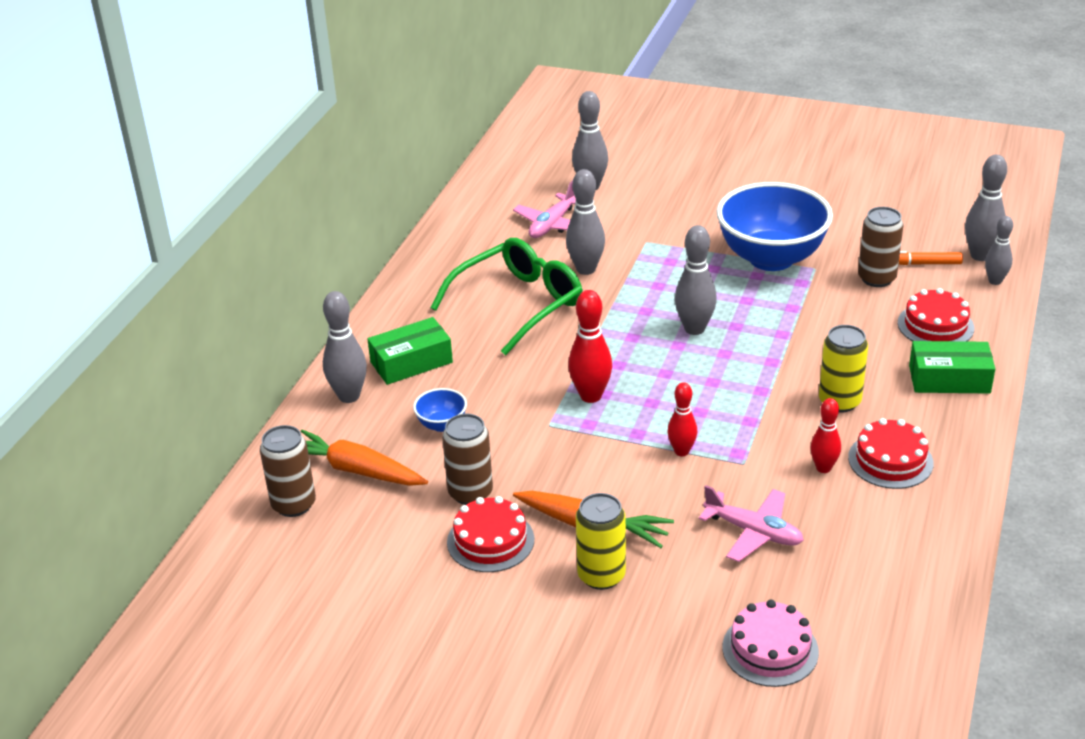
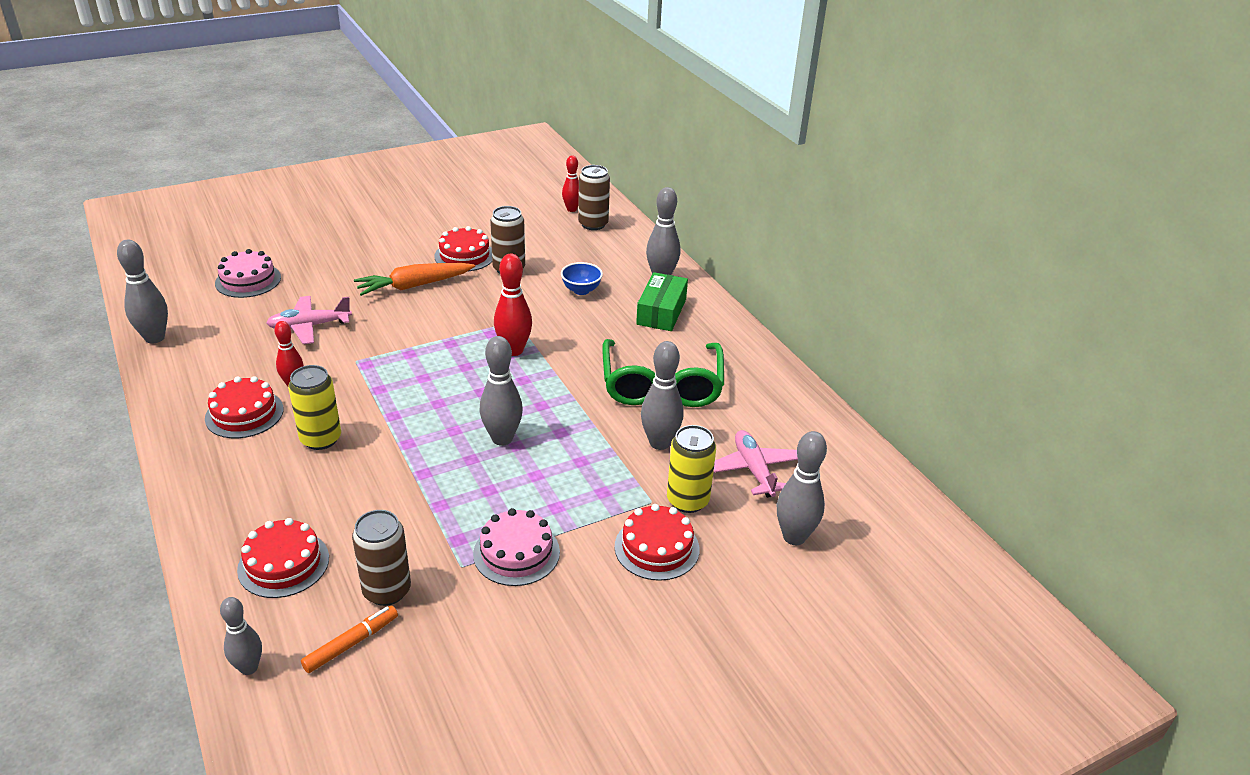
camera: 130 degrees right, 0 degrees up
(356, 470) = (589, 250): orange carrot -> none
(601, 575) = (381, 268): yellow can -> yellow can (687, 500)
(680, 220) = (656, 548): none -> red cake
(681, 451) = (407, 347): red bowling pin -> red bowling pin (571, 209)
(771, 258) = (516, 553): blue bowl -> pink cake
(949, 379) = (235, 509): green box -> none
(980, 255) = (288, 702): grey bowling pin -> grey bowling pin (155, 338)

